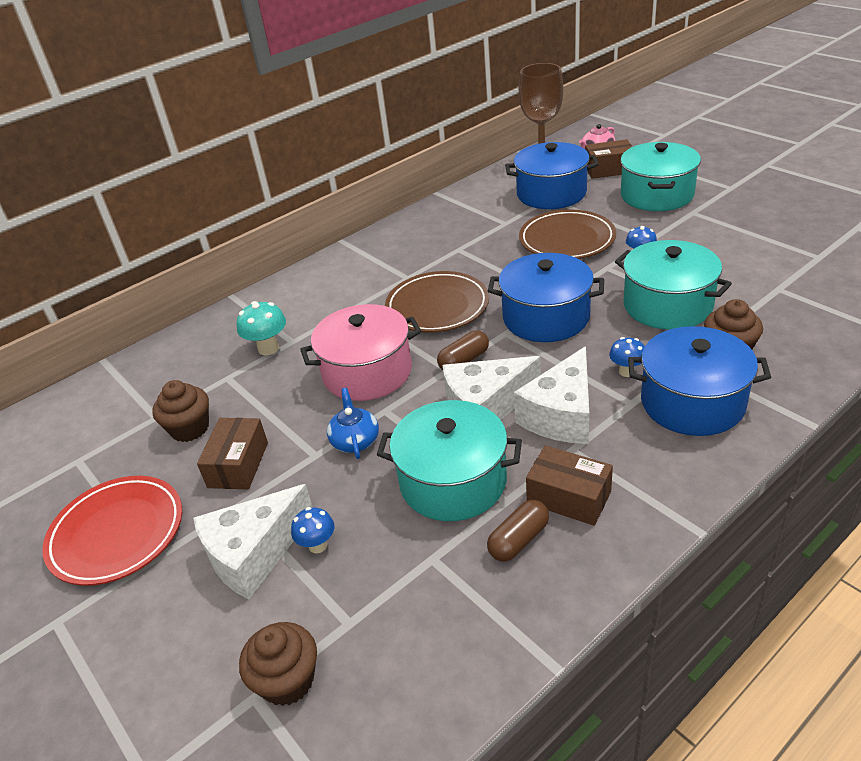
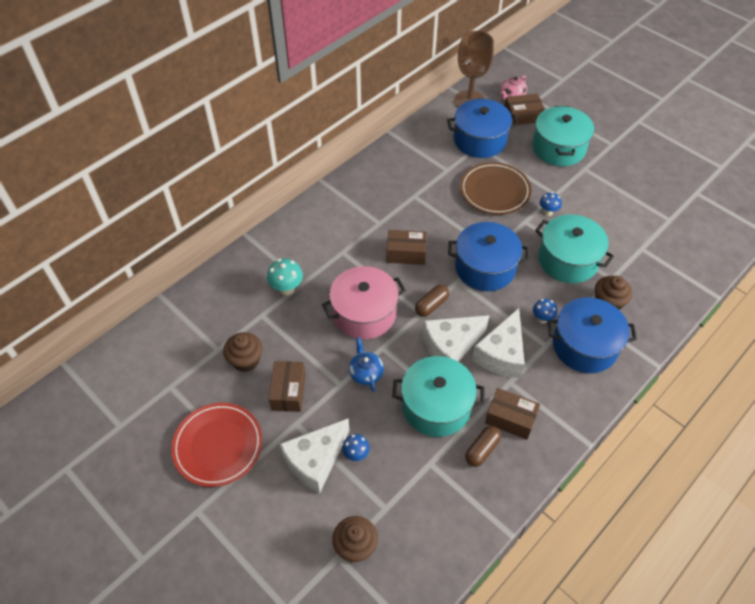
camera: 10 degrees left, 15 degrees up
(437, 306) = (406, 253): brown plate -> brown box

